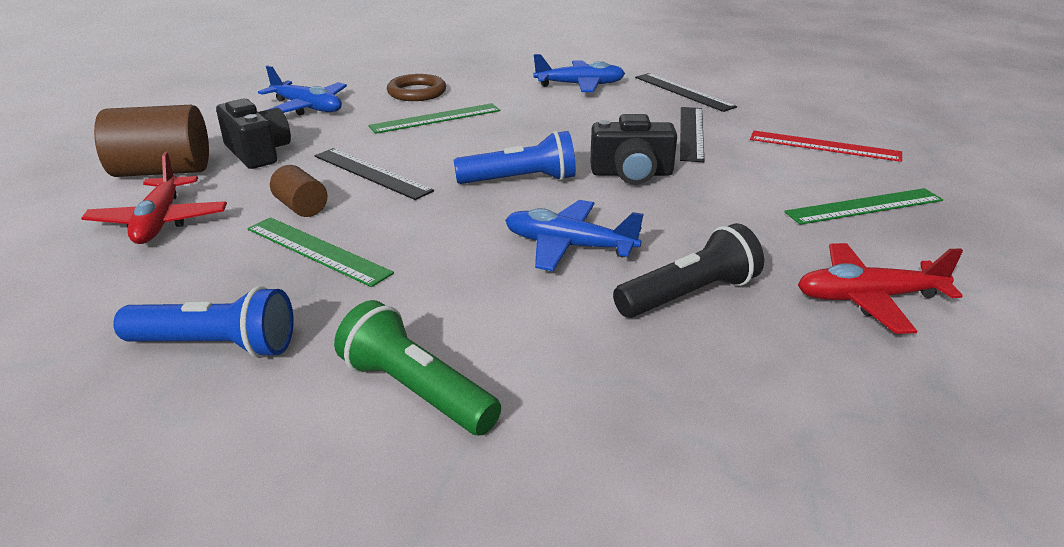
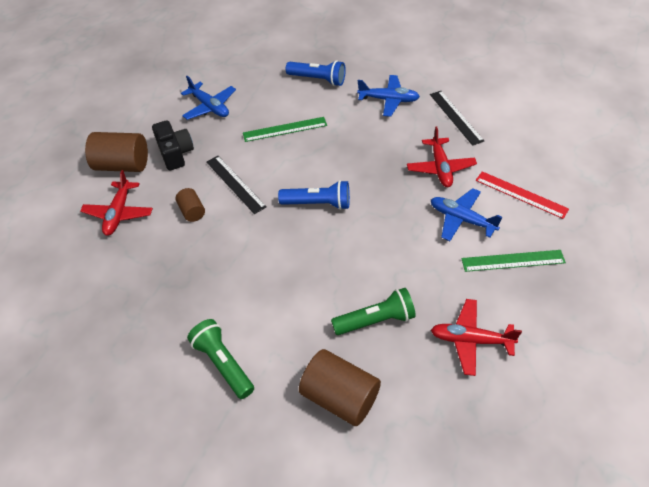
camera: 15 degrees right, 20 degrees up
(216, 346) = (139, 316): blue flashlight -> blue flashlight (318, 79)
(317, 250) = (195, 251): green ruler -> none
(417, 92) = (280, 96): brown ring -> none
(569, 246) = (326, 269): blue plane -> blue plane (462, 219)
(631, 173) = (386, 206): black camera -> none
(680, 406) = (340, 397): none -> brown cylinder
(689, 295) = (375, 320): black flashlight -> green flashlight
(691, 133) = (440, 168): black ruler -> red plane

